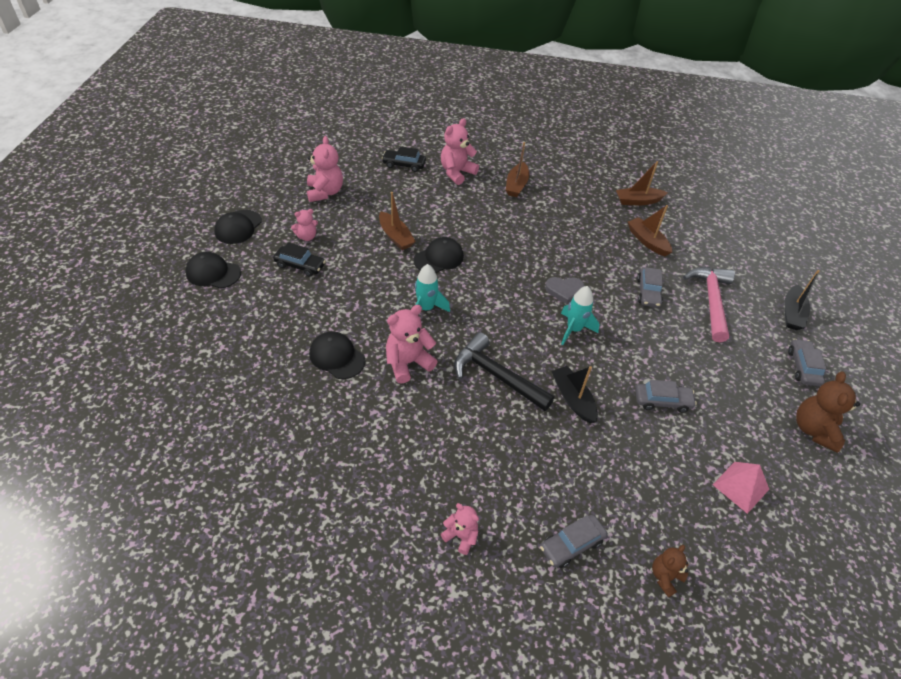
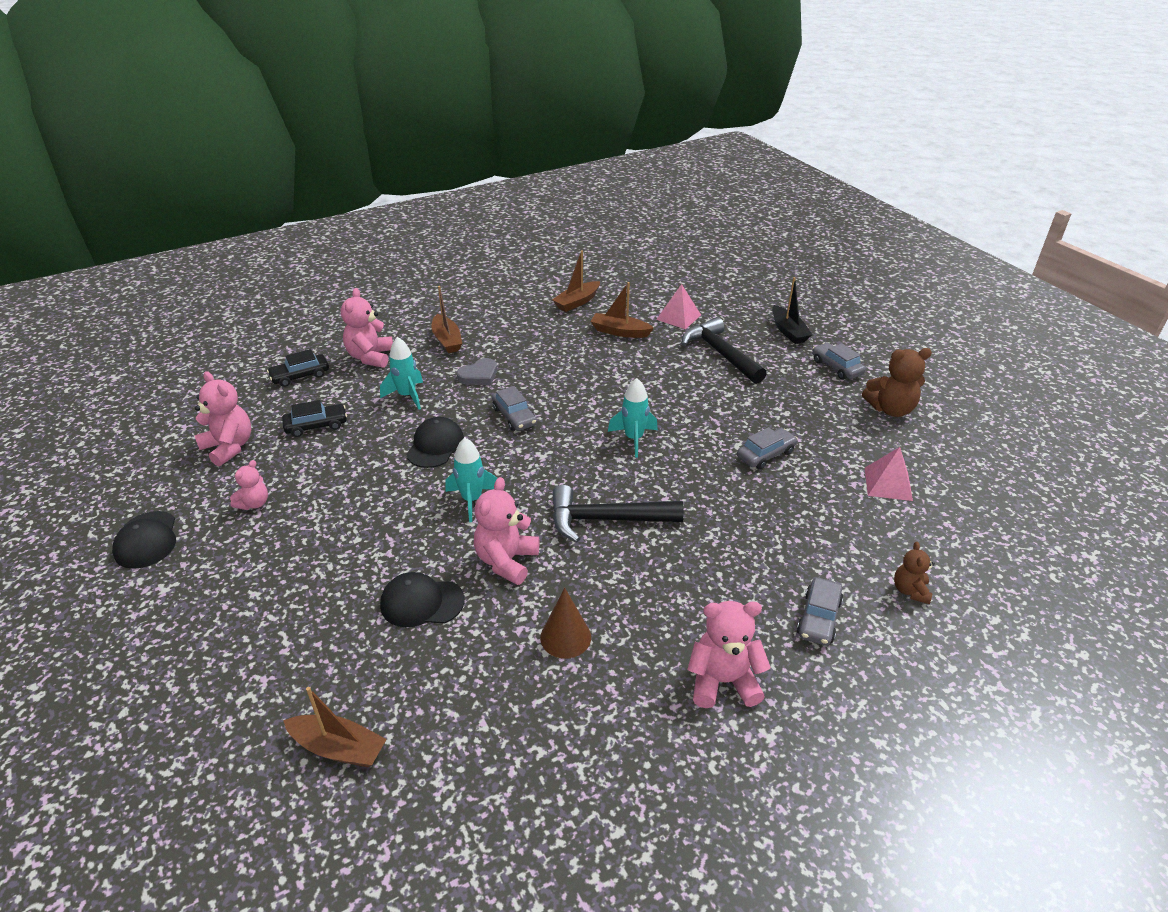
camera: 35 degrees left, 10 degrees down
(213, 273) = (163, 607): black cap -> none
(300, 265) = (277, 537): black car -> black car (316, 426)
(395, 436) = (565, 637): none -> brown cone
(396, 237) = (365, 449): brown boat -> brown boat (339, 748)
(454, 213) = (407, 396): none -> turquoise rocket
(461, 536) = (723, 681): pink teddy bear -> pink teddy bear, size x1.69
(564, 291) = (590, 410): grey heart -> grey heart (479, 375)
(573, 399) = (693, 497): black boat -> none
(648, 292) = (663, 373): grey car -> grey car (514, 416)
(707, 253) = (678, 317): none -> pink pyramid
(711, 301) = (720, 353): pink hammer -> black hammer
(814, 430) = (890, 409): brown teddy bear -> brown teddy bear turned 75 degrees counterclockwise

